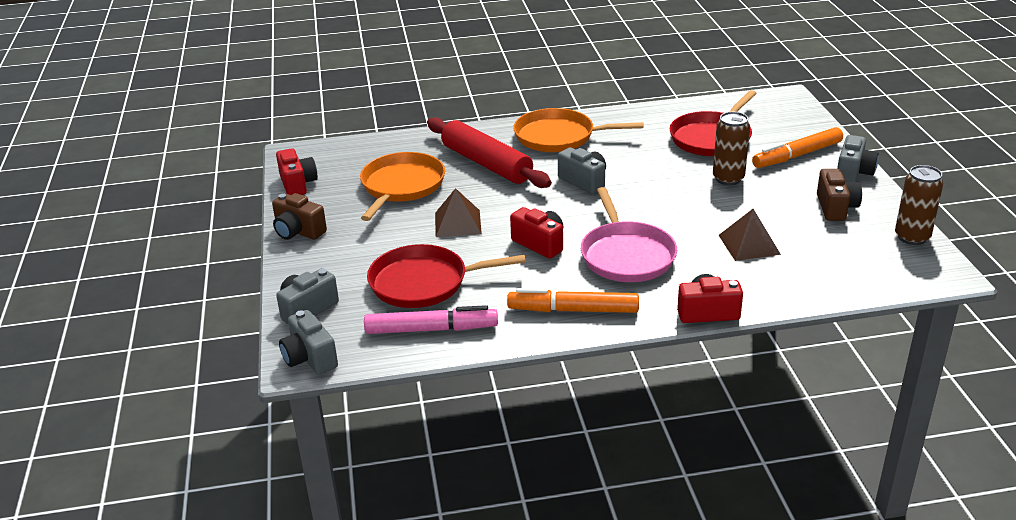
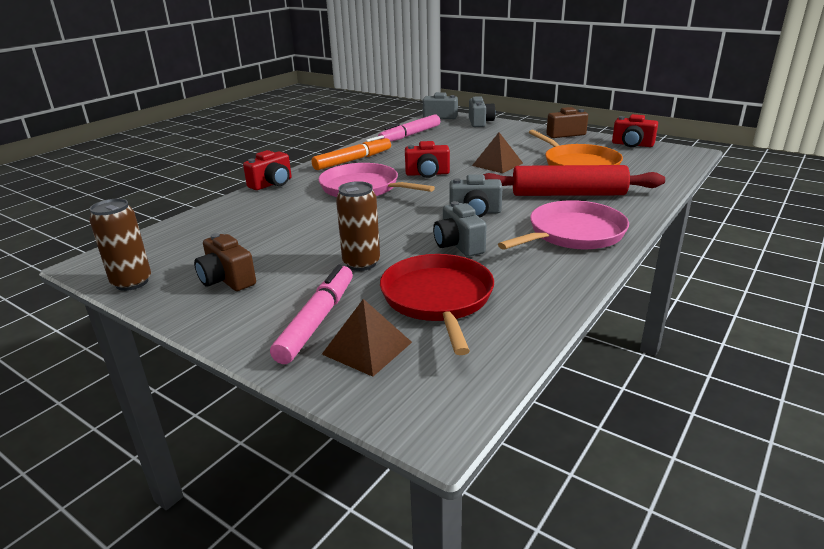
camera: 135 degrees right, 5 degrees down
(424, 283) = (451, 143): red pan -> none
(559, 137) = (572, 234): orange pan -> pink pan
(749, 244) = (282, 223): brown pyramid -> brown pyramid (367, 348)
(797, 155) = (317, 321): orange marker -> pink marker
(853, 173) = (230, 327): grey camera -> grey camera (458, 245)

